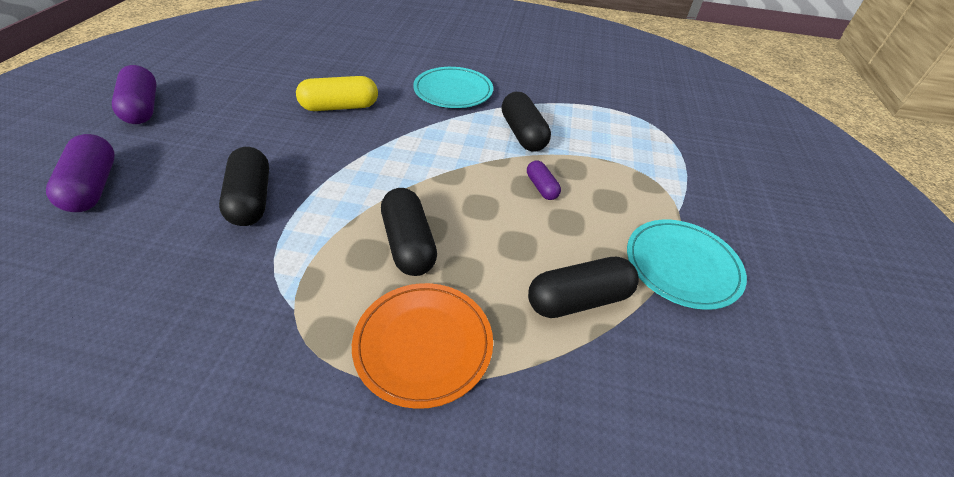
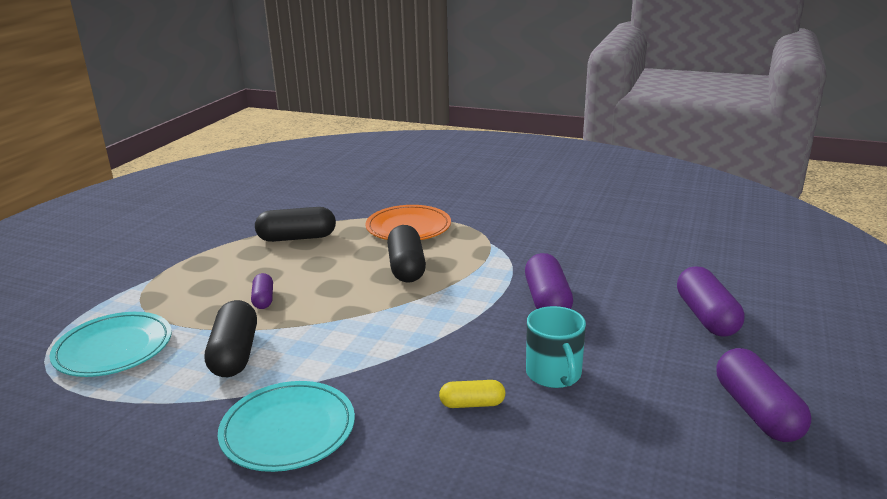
camera: 165 degrees left, 20 degrees down
(251, 199) = (547, 301): black capsule -> purple capsule
(275, 127) = (554, 374): none -> turquoise mug
(340, 107) = (472, 404): yellow capsule -> yellow capsule, size x0.56
(682, 266) = (202, 248): turquoise plate -> turquoise plate (114, 348)

